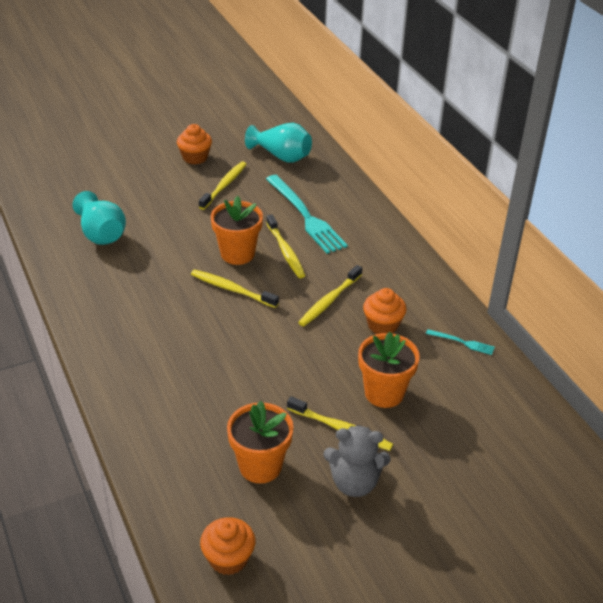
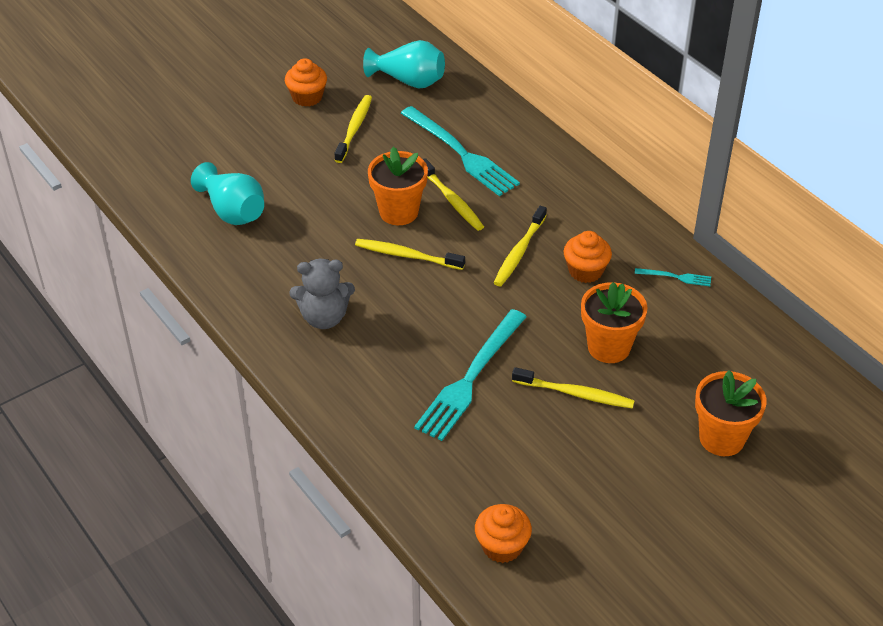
camera: 10 degrees left, 5 degrees up
(251, 399) = (471, 377): none -> turquoise fork
(260, 466) = (503, 447): orange flower pot -> orange flower pot (721, 438)
(354, 483) = (605, 447): grey teddy bear -> grey teddy bear (324, 317)

